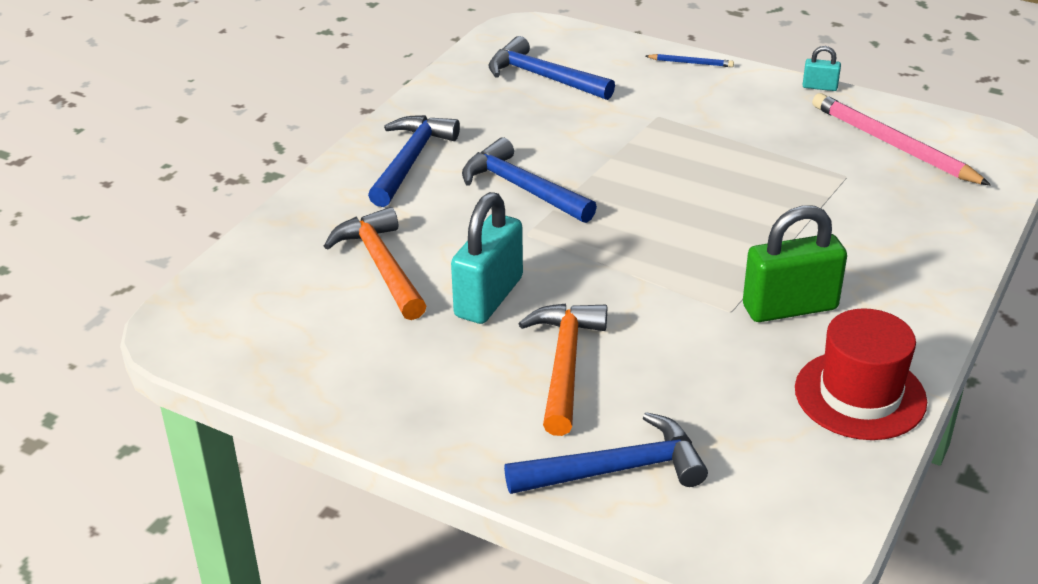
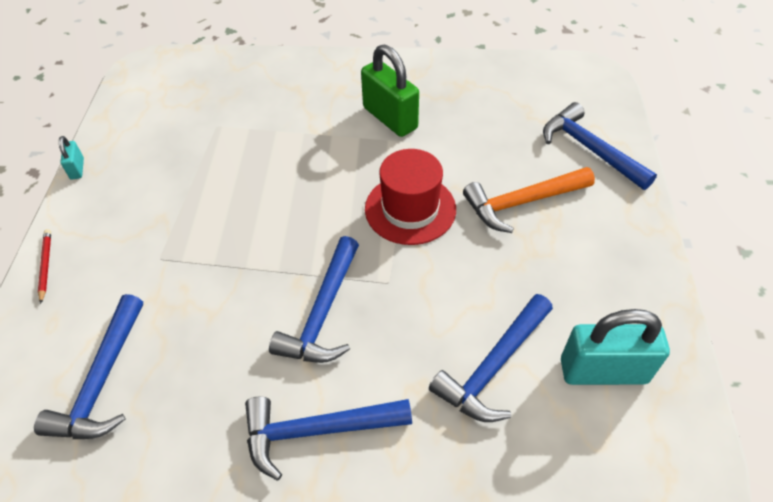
camera: 115 degrees left, 15 degrees up
(381, 266) = (493, 366): orange hammer -> blue hammer
(488, 297) = (483, 273): turquoise padlock -> turquoise padlock (603, 371)
(691, 63) = (45, 265): blue pencil -> red pencil
(860, 395) = (452, 75): red hat -> red hat (410, 209)
(893, 145) = (162, 112): pink pencil -> none

